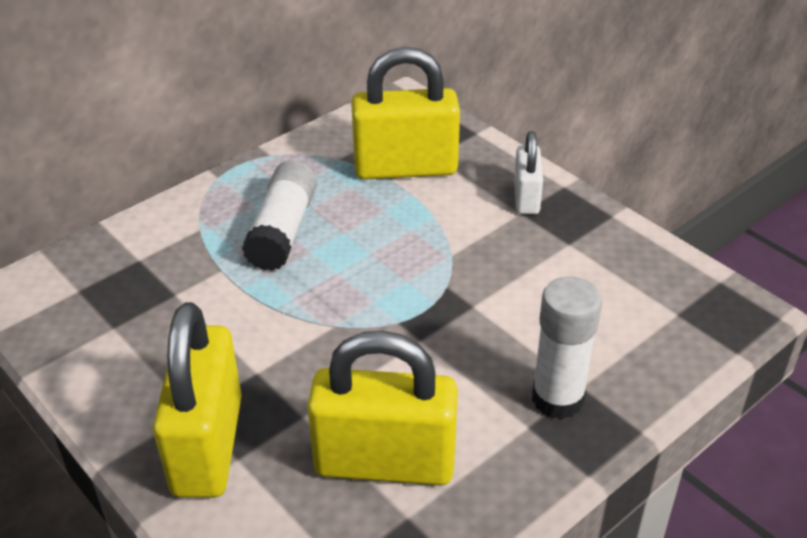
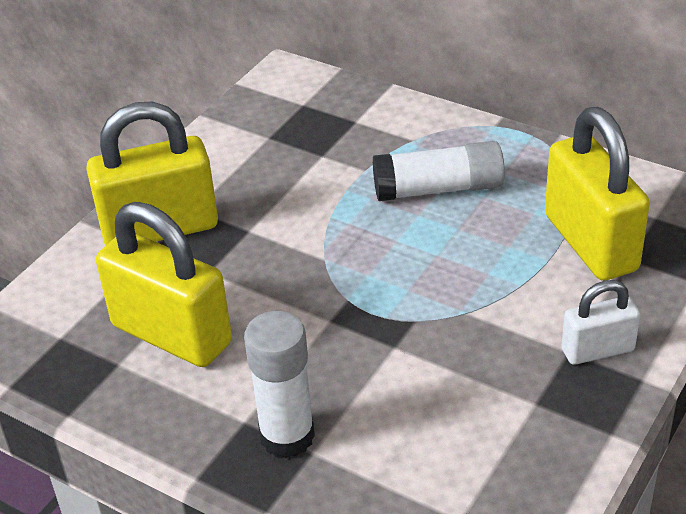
camera: 75 degrees right, 0 degrees up
(385, 462) = (172, 334): yellow padlock -> yellow padlock turned 45 degrees counterclockwise

